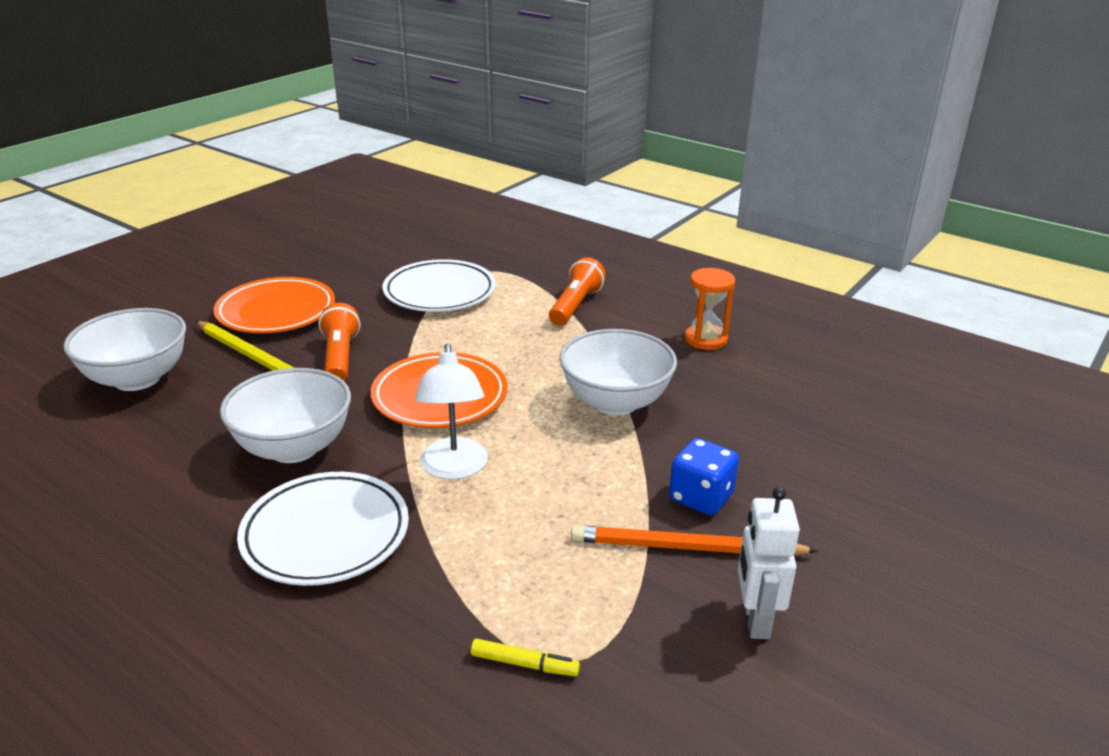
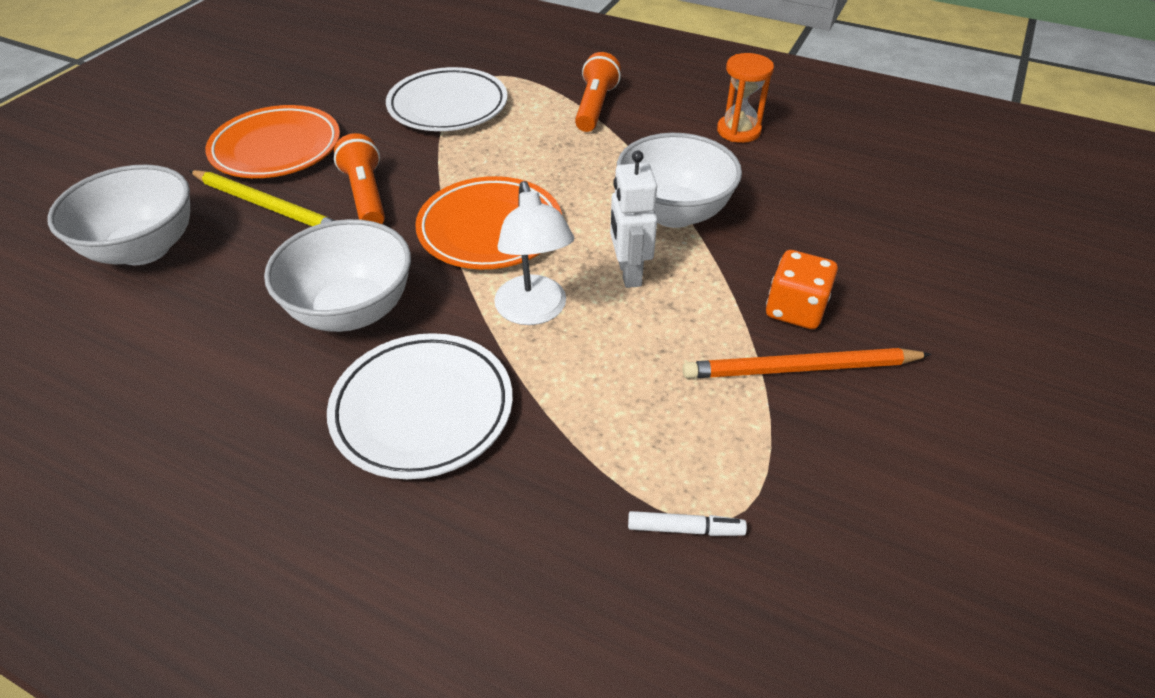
camera: 10 degrees left, 15 degrees up
(524, 664) = (685, 529): yellow marker -> white marker
(701, 497) = (795, 309): blue dice -> orange dice
(755, 620) = (895, 439): white robot -> white robot (629, 273)

